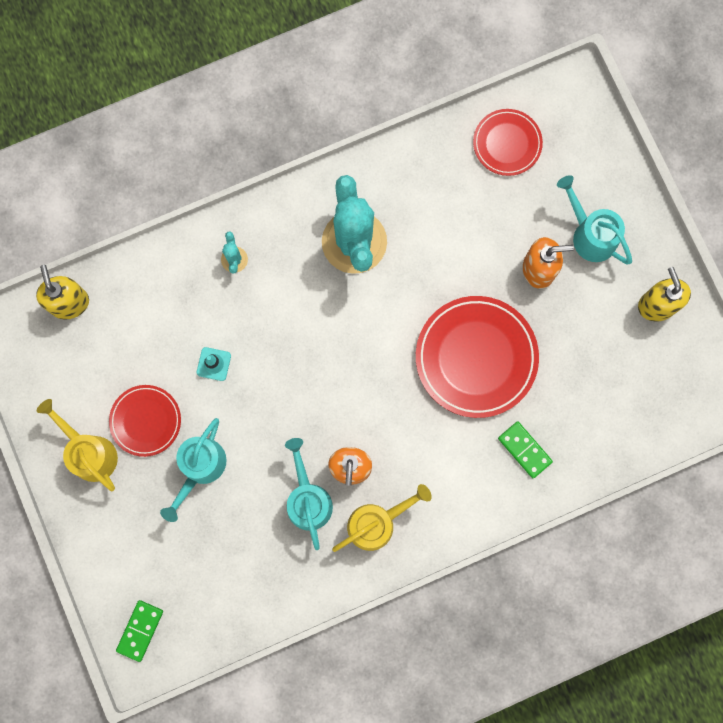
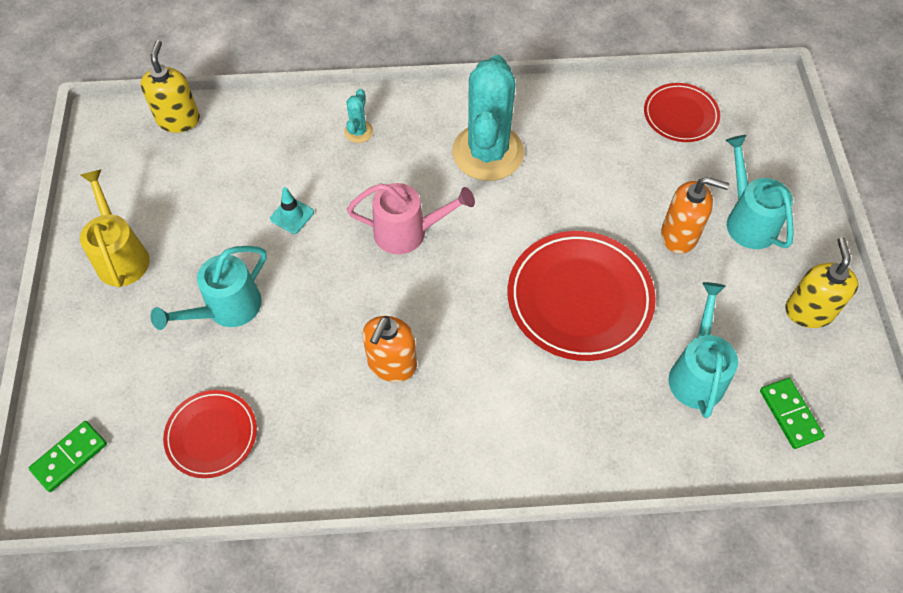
camera: 20 degrees right, 20 degrees down
(145, 421) = (194, 245): red plate -> red plate (211, 435)
(307, 498) = (329, 380): turquoise watering can -> turquoise watering can (696, 372)
(317, 345) = (409, 232): none -> pink watering can
(377, 522) = (398, 434): yellow watering can -> none
(524, 450) = (604, 413): green domino -> green domino (790, 414)

